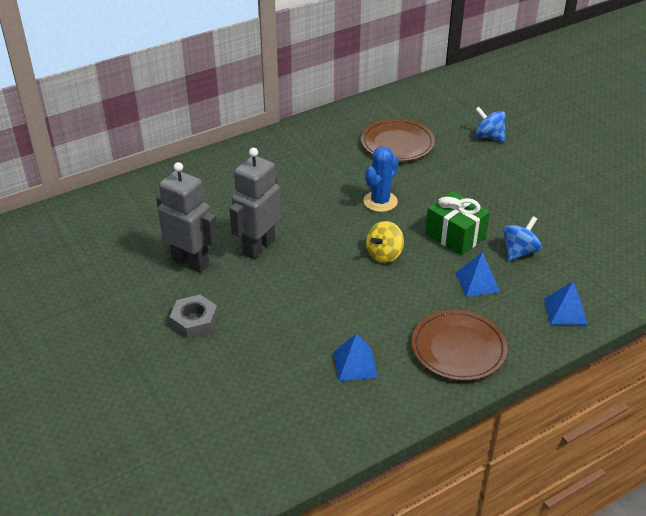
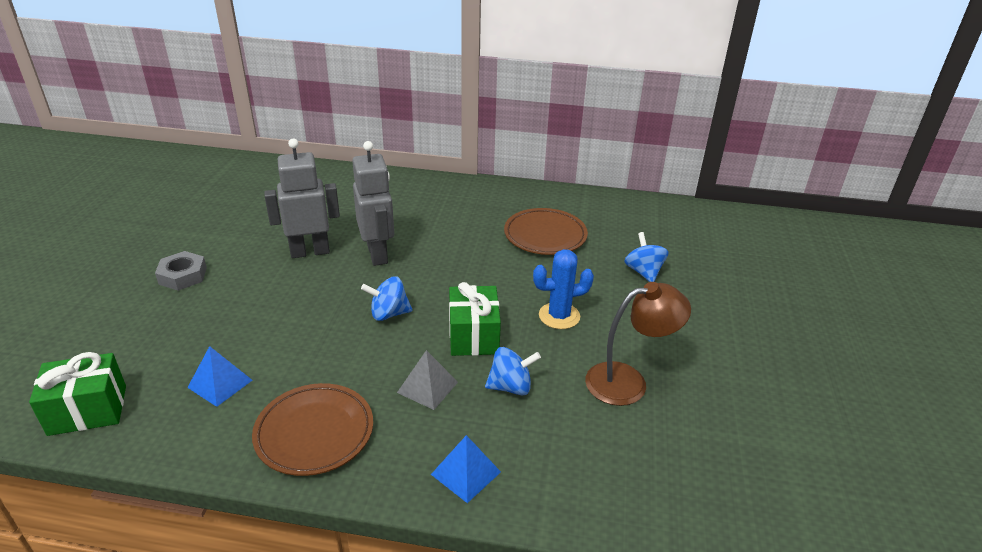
camera: 40 degrees right, 5 degrees down
(191, 262) = (251, 235): grey robot -> grey robot (378, 254)
(299, 438) = (88, 410): none -> green gift
(380, 201) = (455, 271): blue cactus -> blue cactus (559, 316)
(384, 254) = (388, 314): yellow spinning top -> blue spinning top
(477, 282) = (427, 387): blue pyramid -> grey pyramid
(570, 209) = (628, 381): none -> brown lamp

